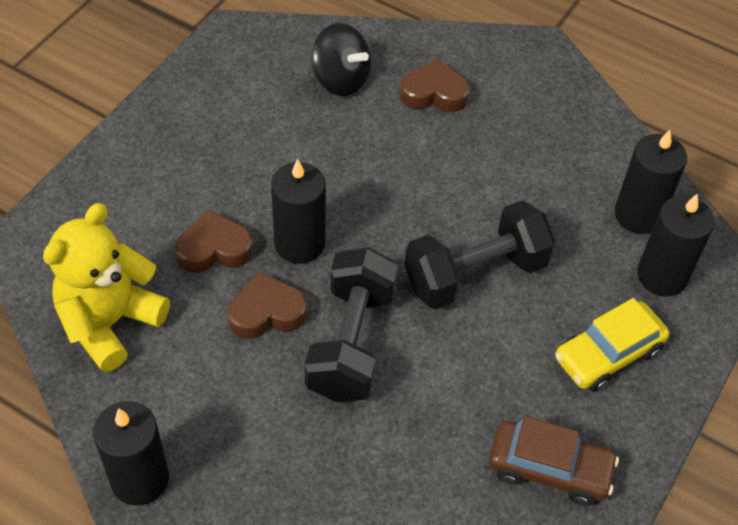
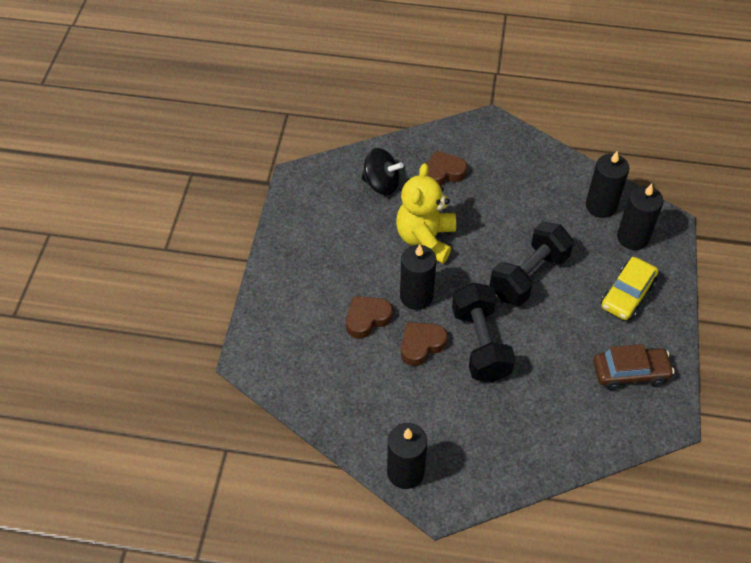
camera: 20 degrees left, 0 degrees up
(110, 322) = (331, 388): yellow teddy bear -> yellow teddy bear (425, 239)

